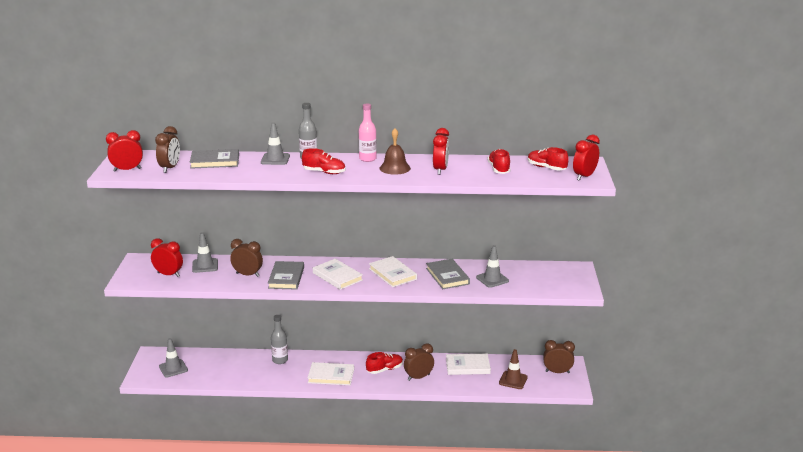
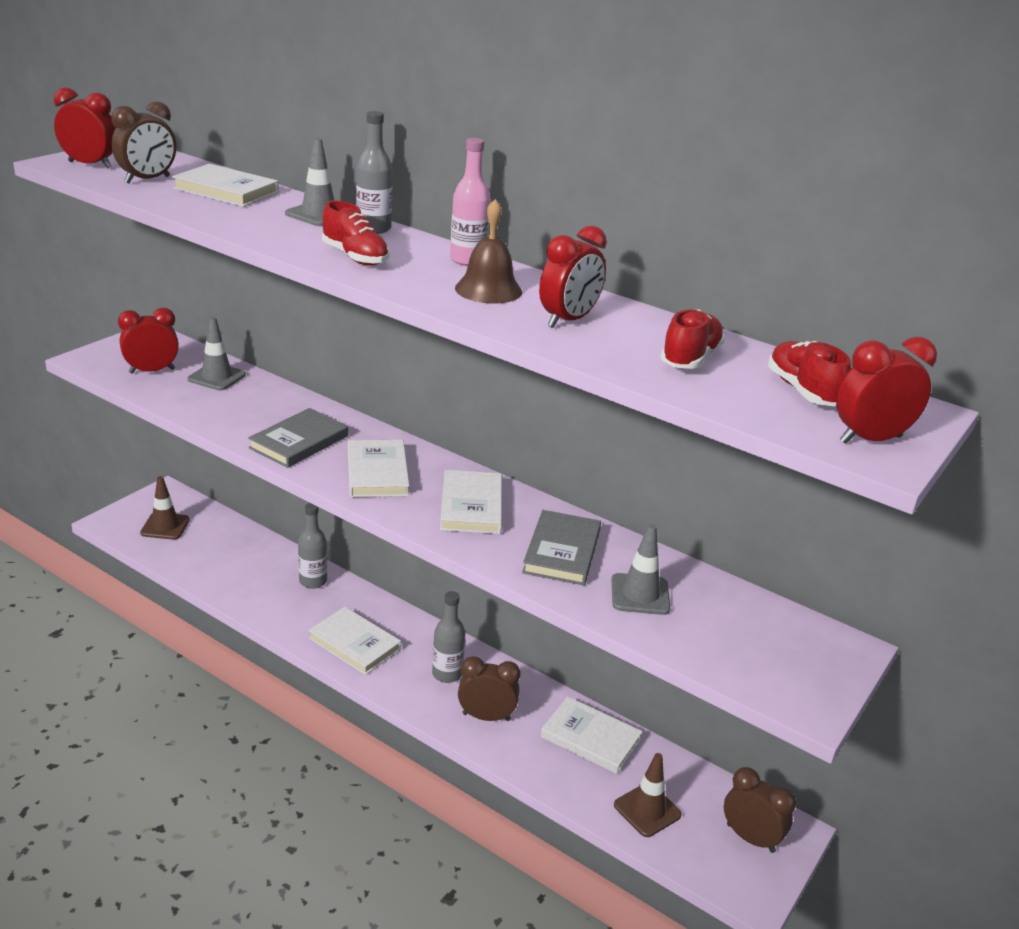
camera: 30 degrees right, 5 degrees up
(168, 274) = (152, 371): red clock -> red clock turned 75 degrees counterclockwise
(173, 368) = (165, 526): grey traffic cone -> brown traffic cone
(215, 161) = (226, 190): grey book -> white book
(247, 275) = (252, 414): brown clock -> none
(384, 369) = (447, 674): red shoe -> grey bottle

